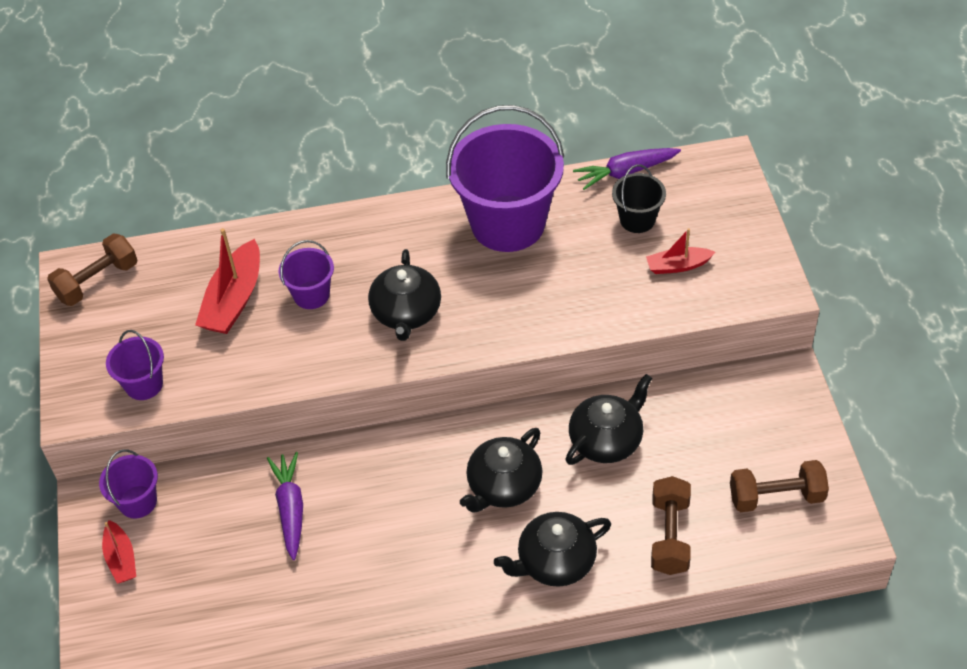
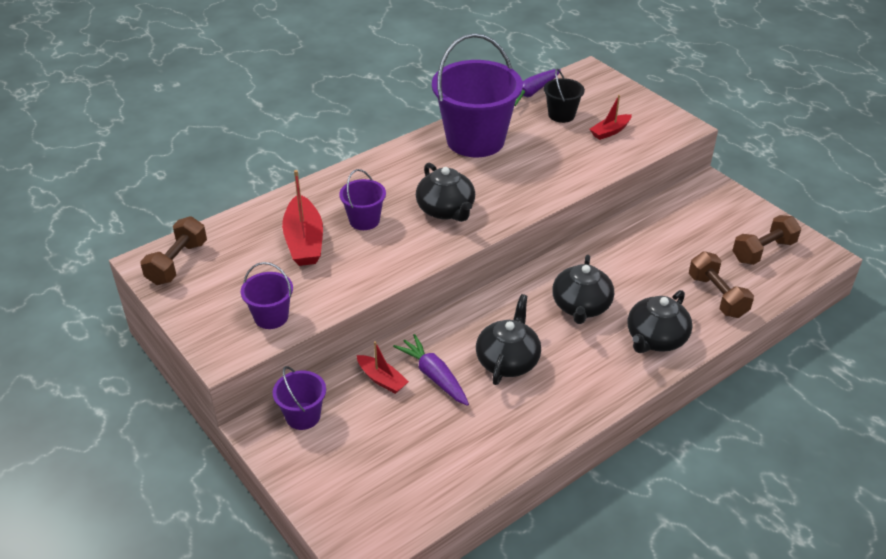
camera: 30 degrees left, 10 degrees down
(121, 558) = (318, 461): red boat -> red boat (382, 379)
(607, 440) = (628, 256): black teapot -> black teapot (508, 361)

